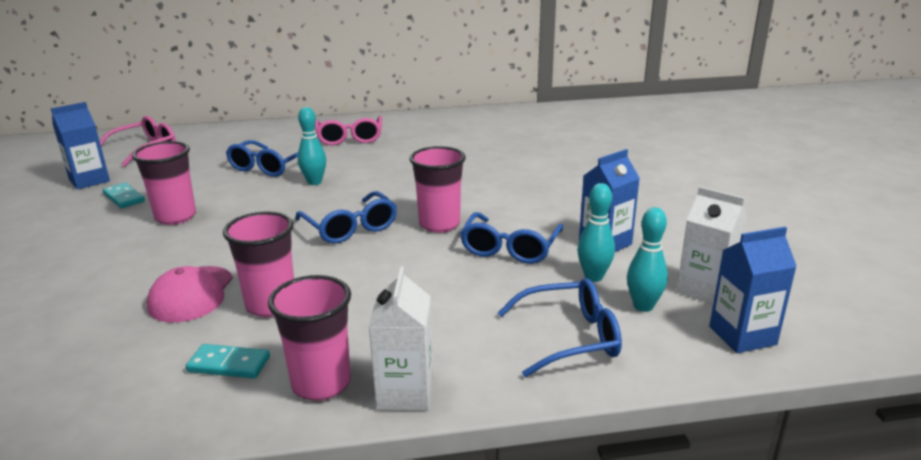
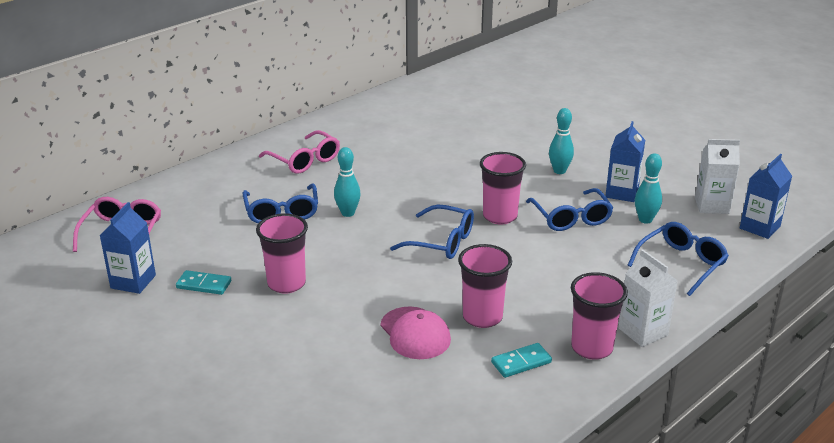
camera: 35 degrees left, 5 degrees up
(643, 306) = (694, 229): turquoise bowling pin -> turquoise bowling pin (559, 171)

